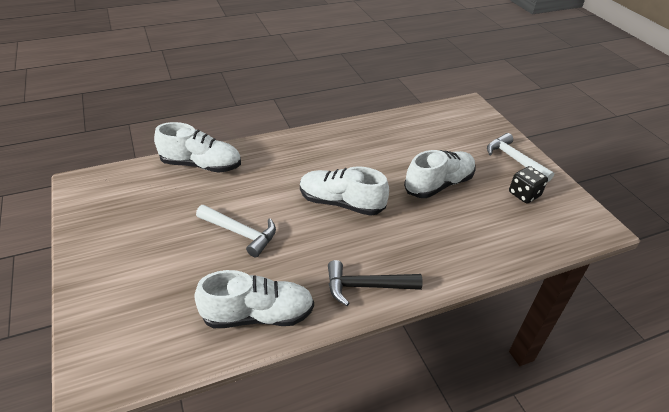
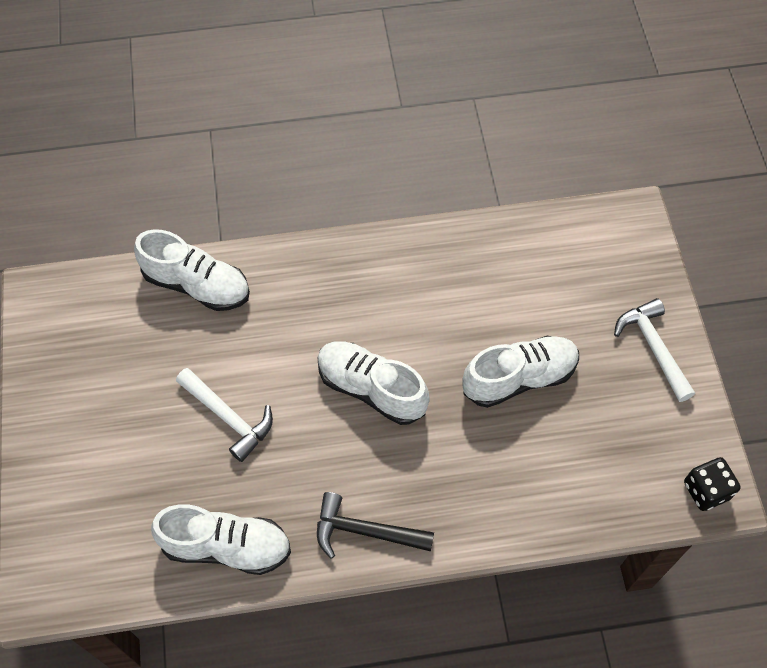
camera: 15 degrees right, 20 degrees up
(524, 194) = (637, 418): black dice -> black dice (706, 490)

